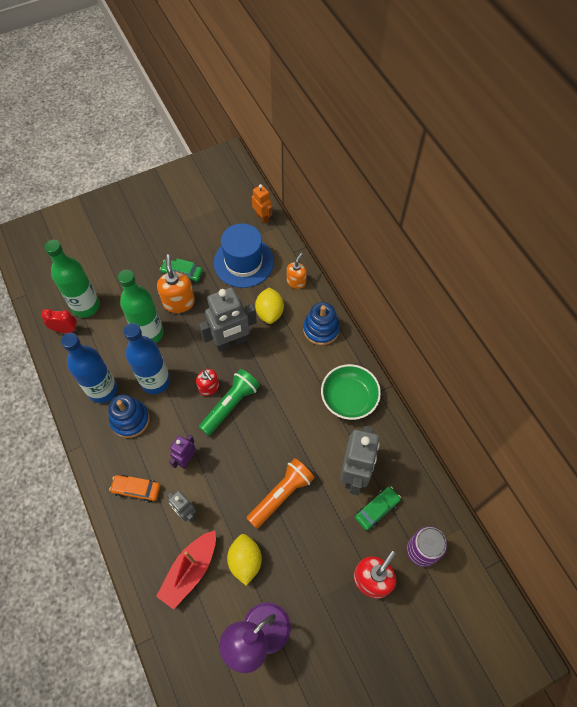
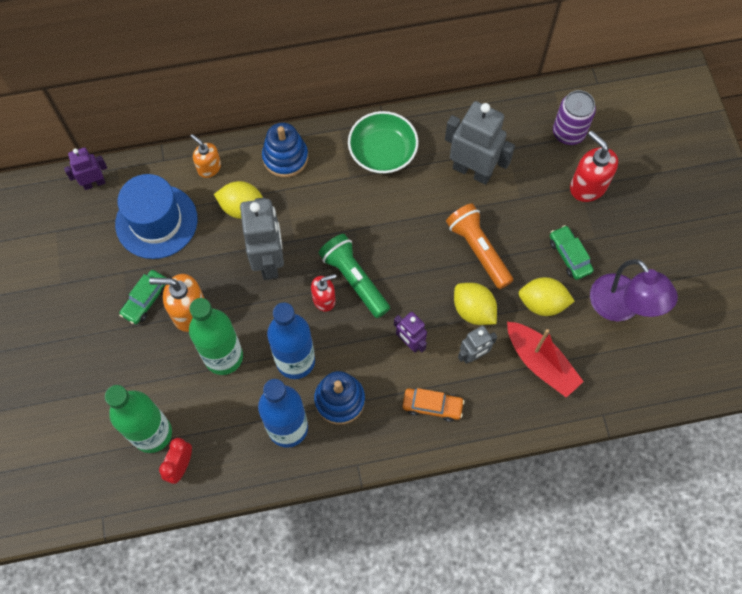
camera: 75 degrees left, 5 degrees up
(136, 489) = (432, 406): orange car -> orange car turned 105 degrees counterclockwise
(225, 503) = (473, 310): none -> yellow lemon
(262, 217) = (94, 183): orange robot -> purple robot
(377, 509) = (517, 161): green car -> green car (569, 255)

